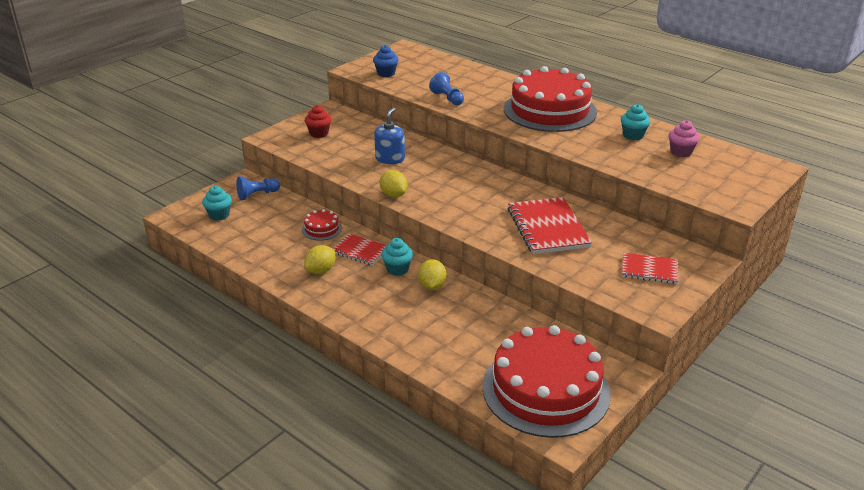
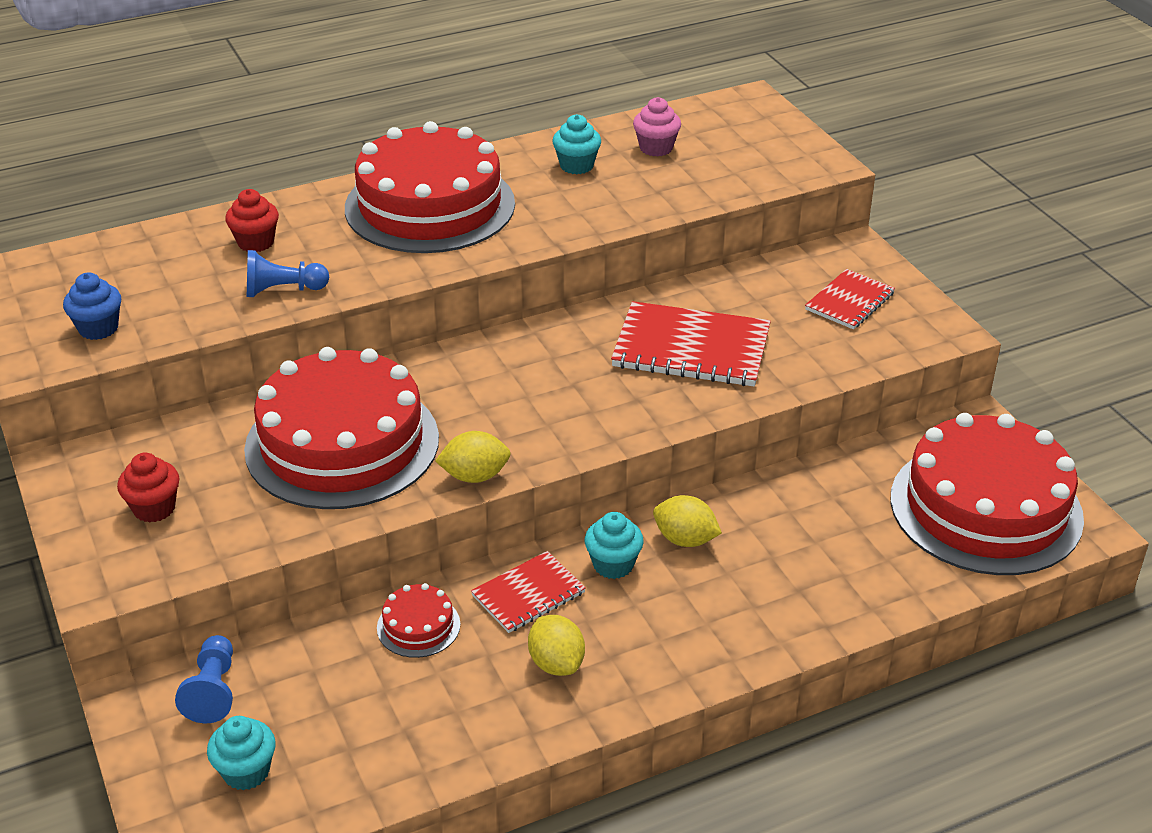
camera: 65 degrees left, 5 degrees up
(390, 159) = (342, 443): blue soap dispenser -> red cake
(476, 83) = (256, 242): none -> red cupcake

